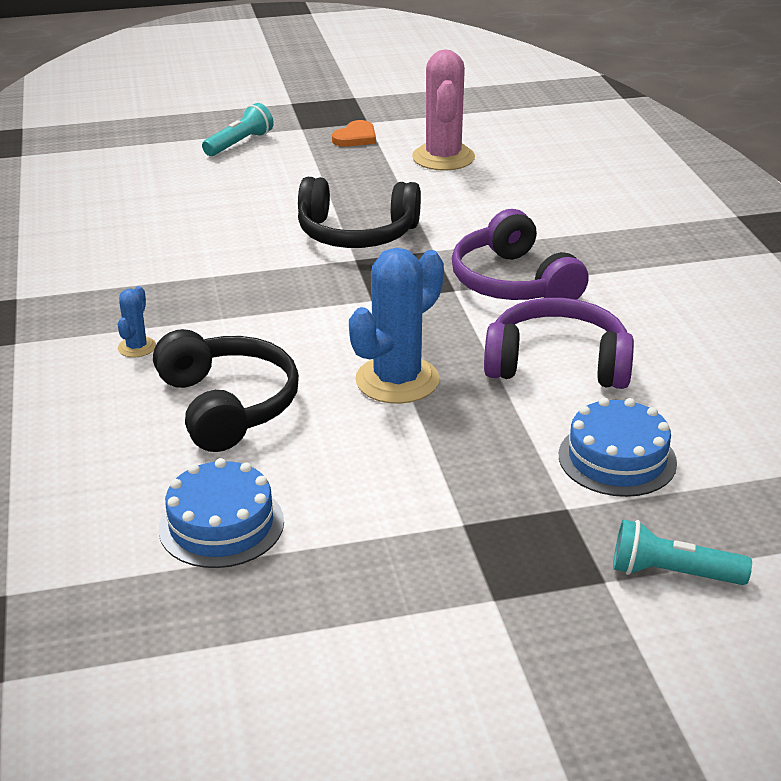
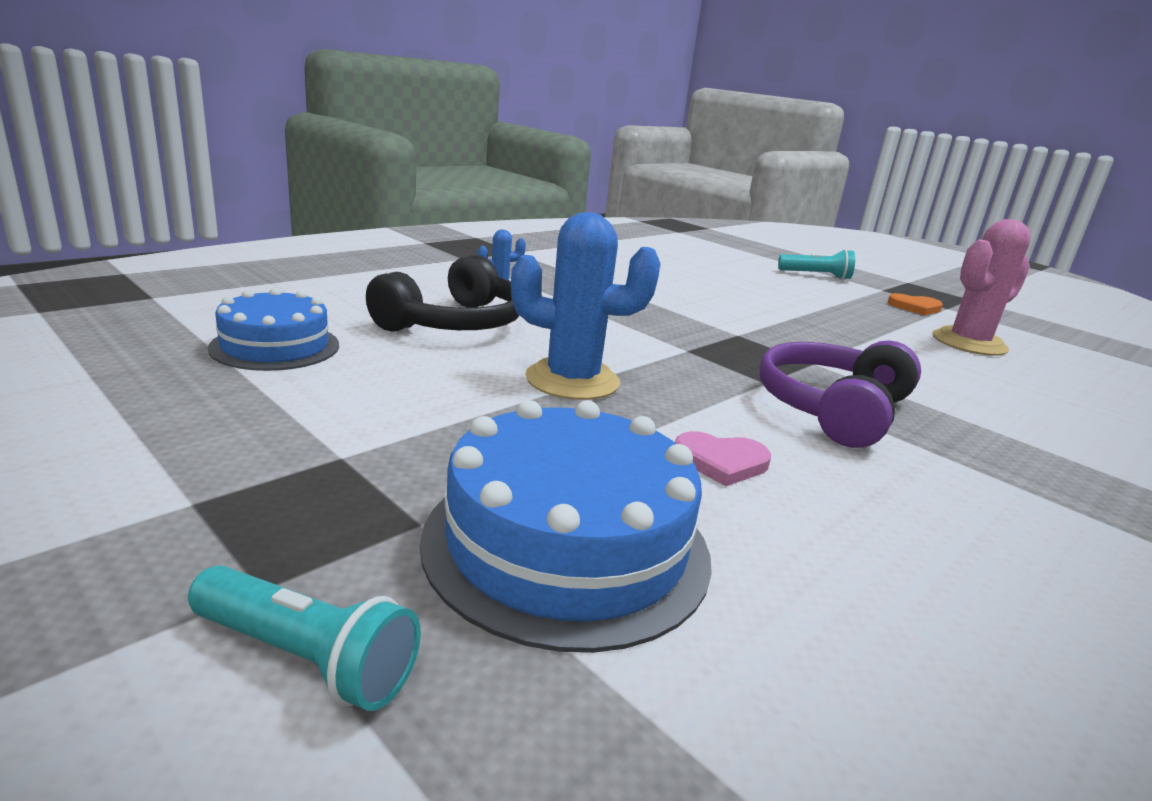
camera: 55 degrees right, 10 degrees down
(356, 233) = (777, 329): black headphones -> none
(557, 363) = (721, 462): purple headphones -> pink heart
(617, 459) = (566, 544): blue cake -> blue cake, size x1.56
(672, 573) = (306, 659): turquoise flashlight -> turquoise flashlight turned 135 degrees clockwise

